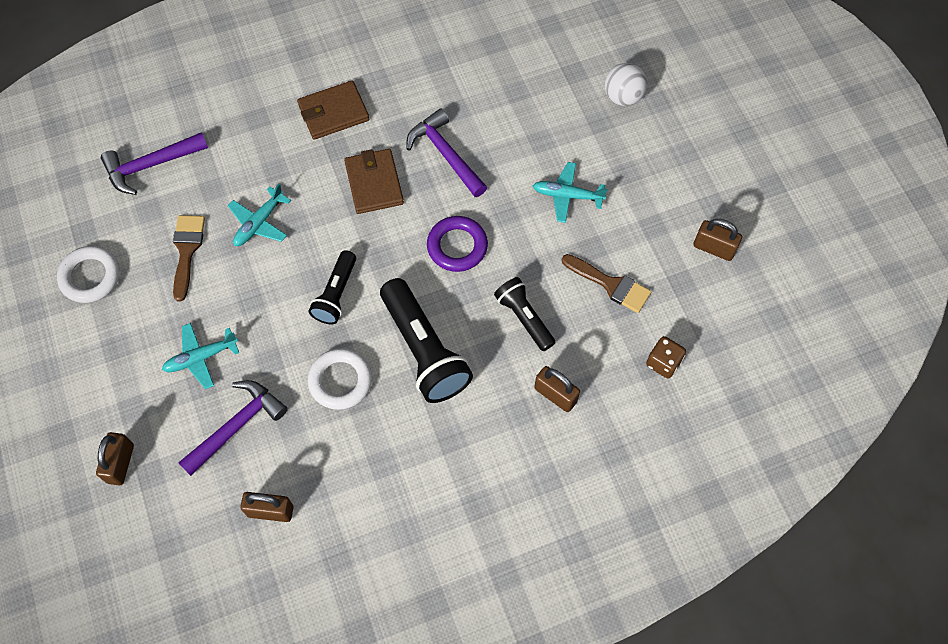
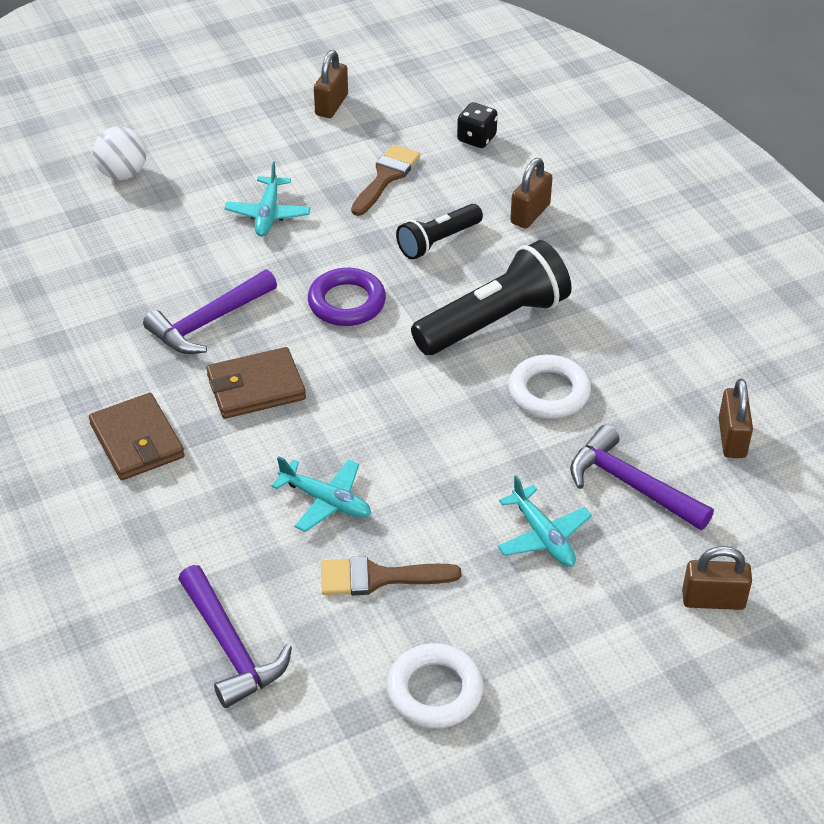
camera: 95 degrees left, 20 degrees down
(336, 294) = (428, 408): black flashlight -> none
(663, 362) = (476, 138): brown dice -> black dice

